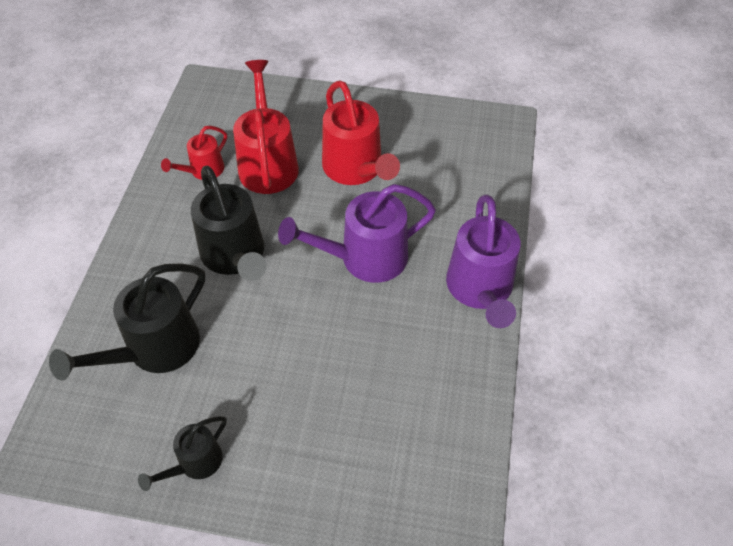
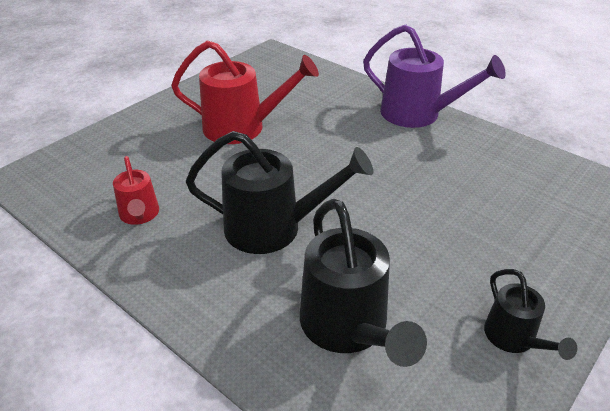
camera: 60 degrees left, 15 degrees down
(268, 162) = (179, 171): red watering can -> none
(364, 258) = (343, 155): purple watering can -> none

